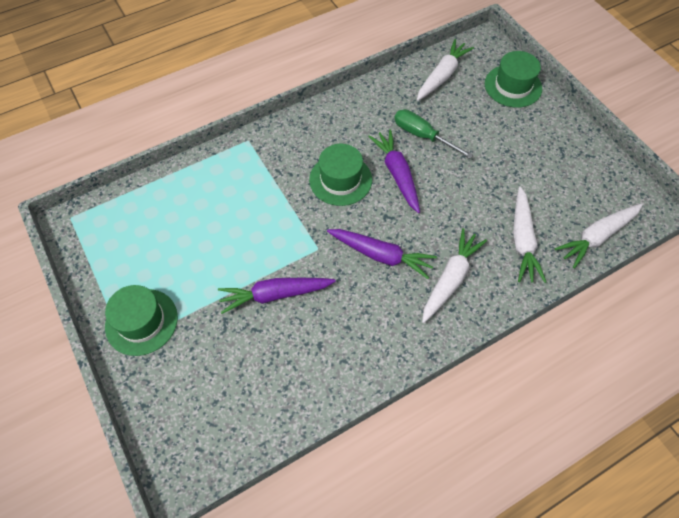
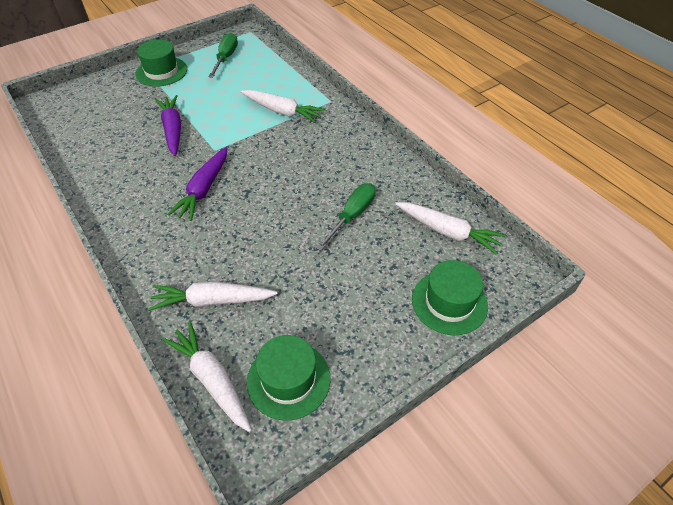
camera: 85 degrees right, 10 degrees down
(129, 244) = (226, 58): none -> green screwdriver
(340, 180) = (290, 159): green hat -> green hat (288, 380)
(397, 174) = (298, 197): purple carrot -> none
(450, 279) = (172, 239): white carrot -> white carrot (282, 111)

